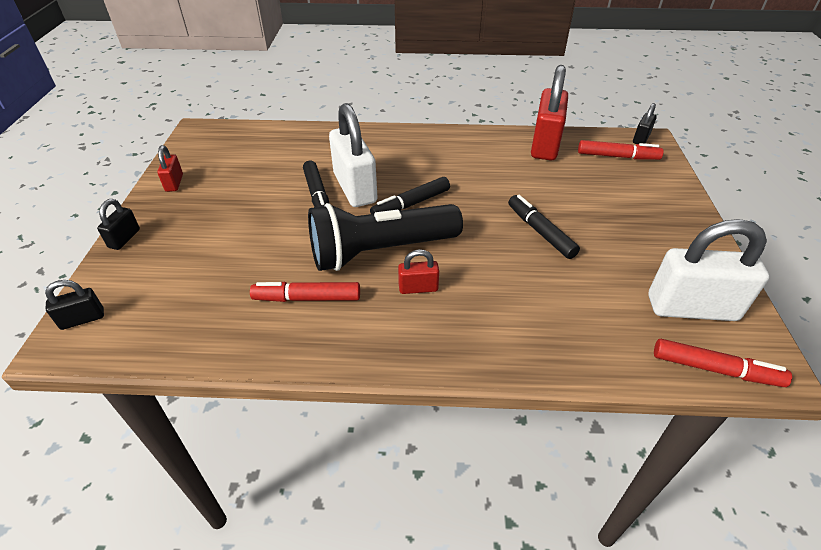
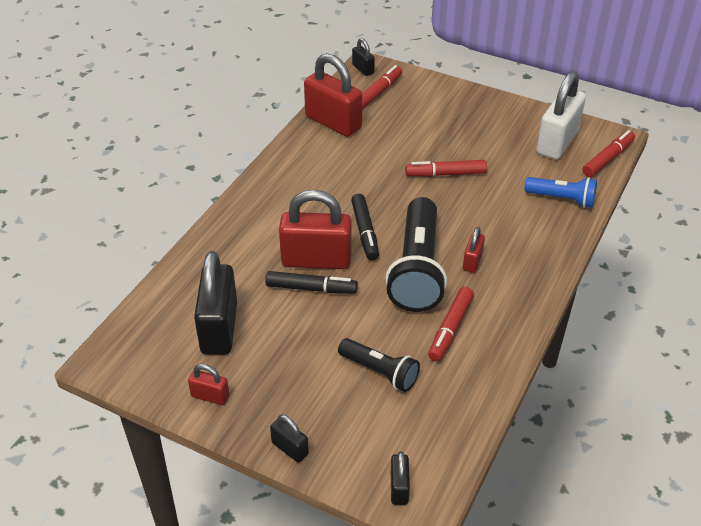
camera: 65 degrees left, 0 degrees up
(228, 265) = (380, 372): none -> black flashlight
(249, 165) = (219, 328): none -> black padlock
(355, 188) = (316, 260): white padlock -> red padlock
(540, 232) = (445, 174): black marker -> red marker
(587, 340) = (562, 199): none -> blue flashlight

